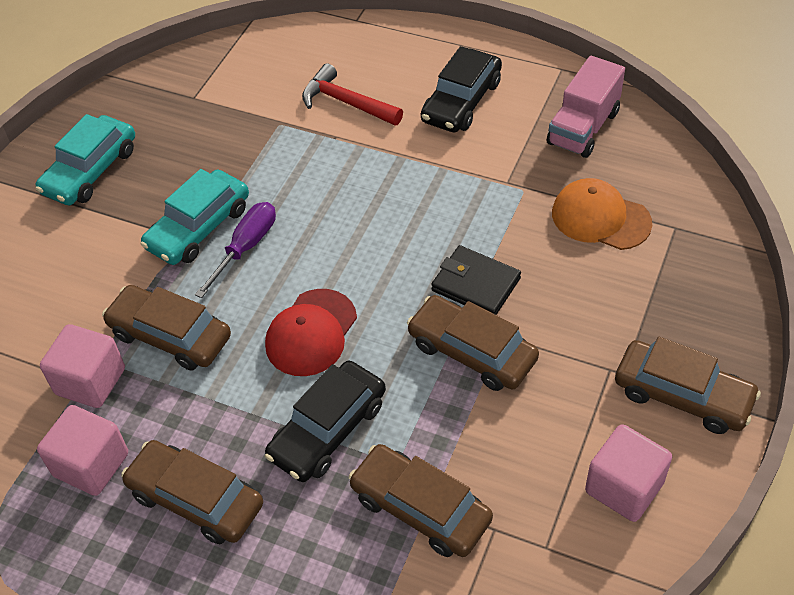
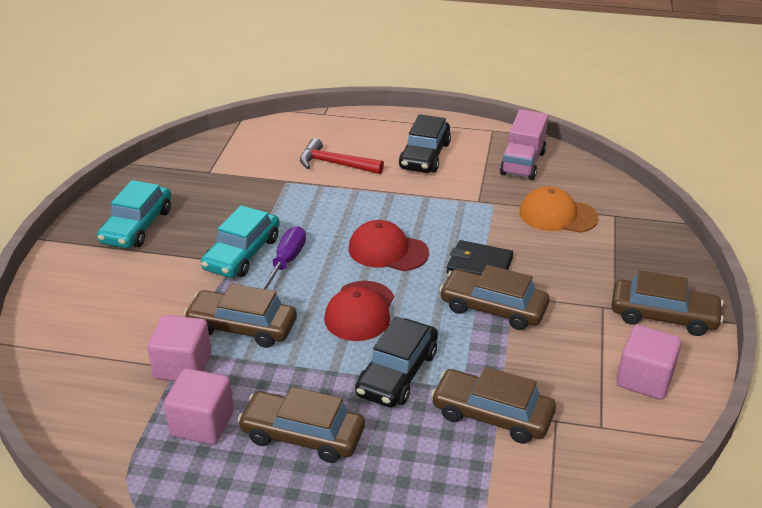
camera: 15 degrees left, 15 degrees down
(370, 246) = (387, 251): none -> red cap

